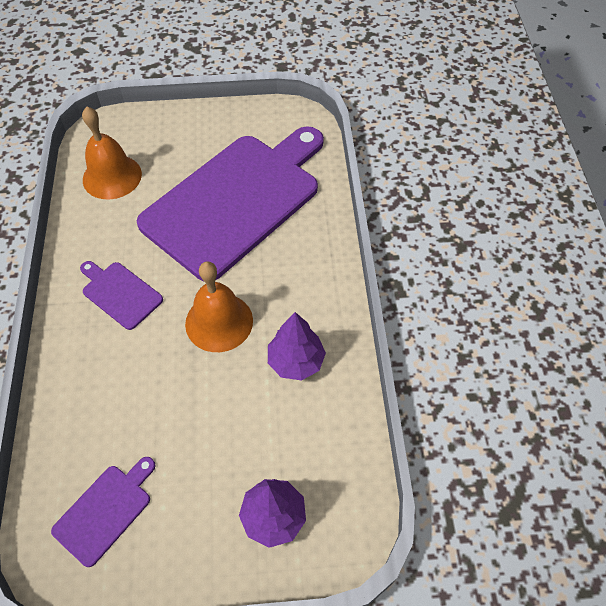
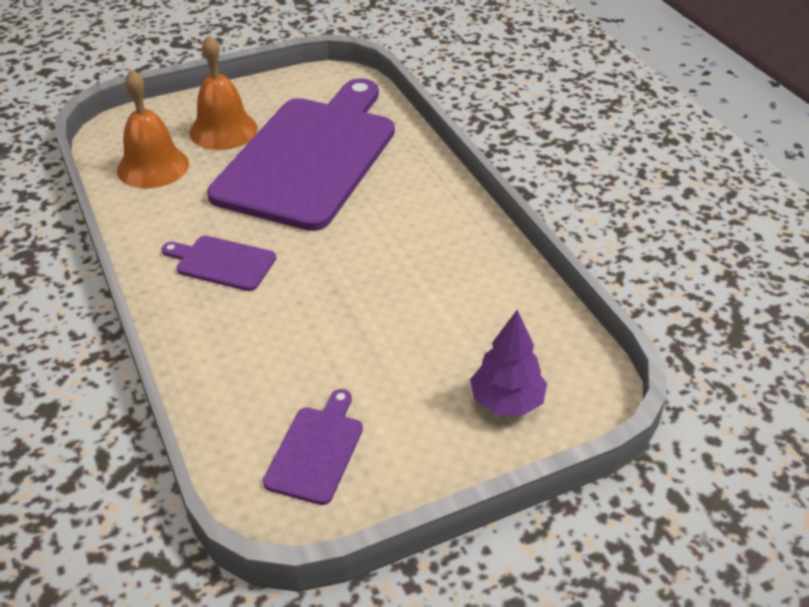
camera: 20 degrees left, 15 degrees down
(219, 322) = (351, 259): orange bell -> orange bell (223, 130)
(296, 361) = (454, 271): purple tree -> none

